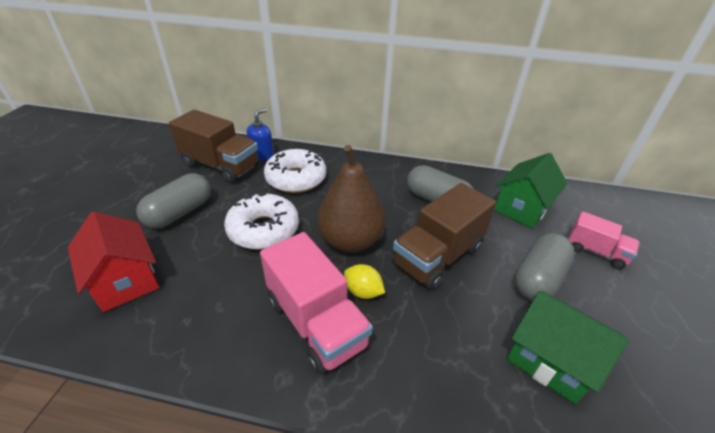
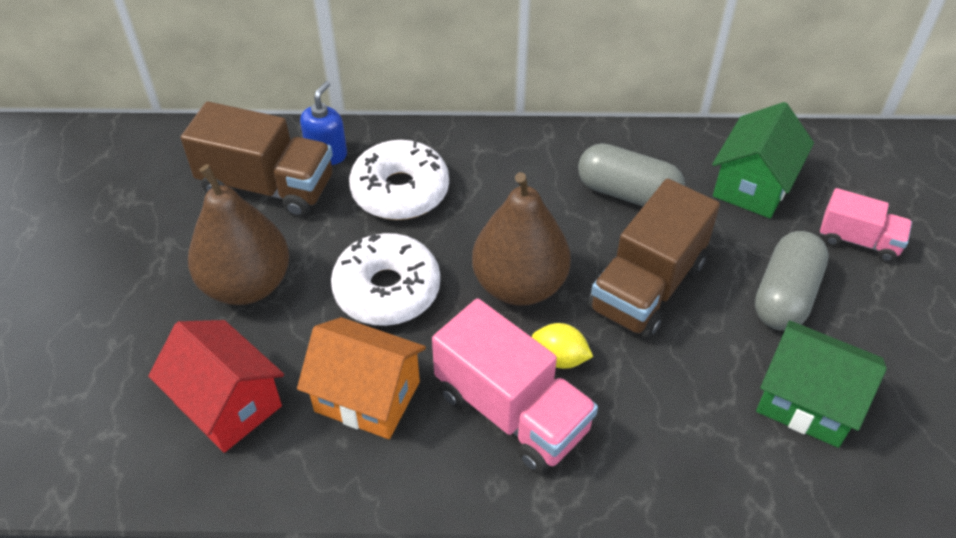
camera: 10 degrees left, 10 degrees up
(180, 212) = (247, 284): grey capsule -> brown pear
(219, 293) = (367, 396): none -> orange house

